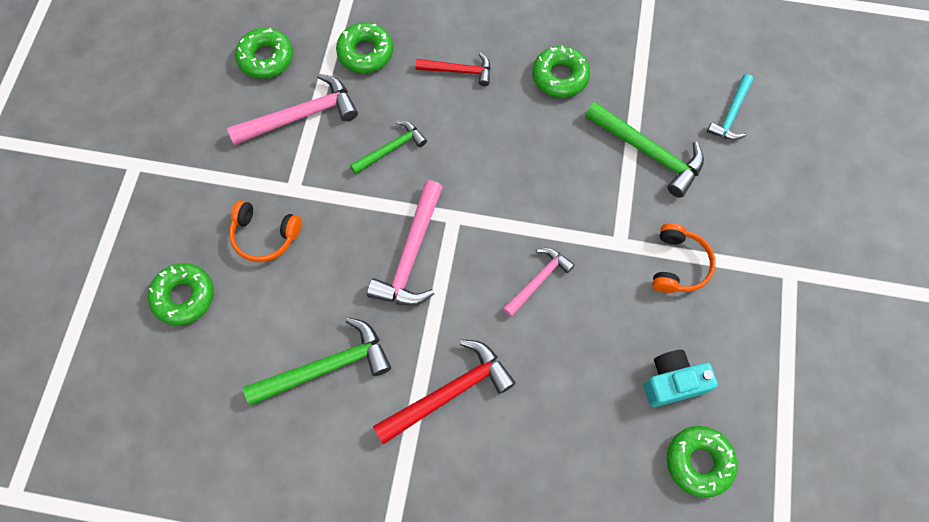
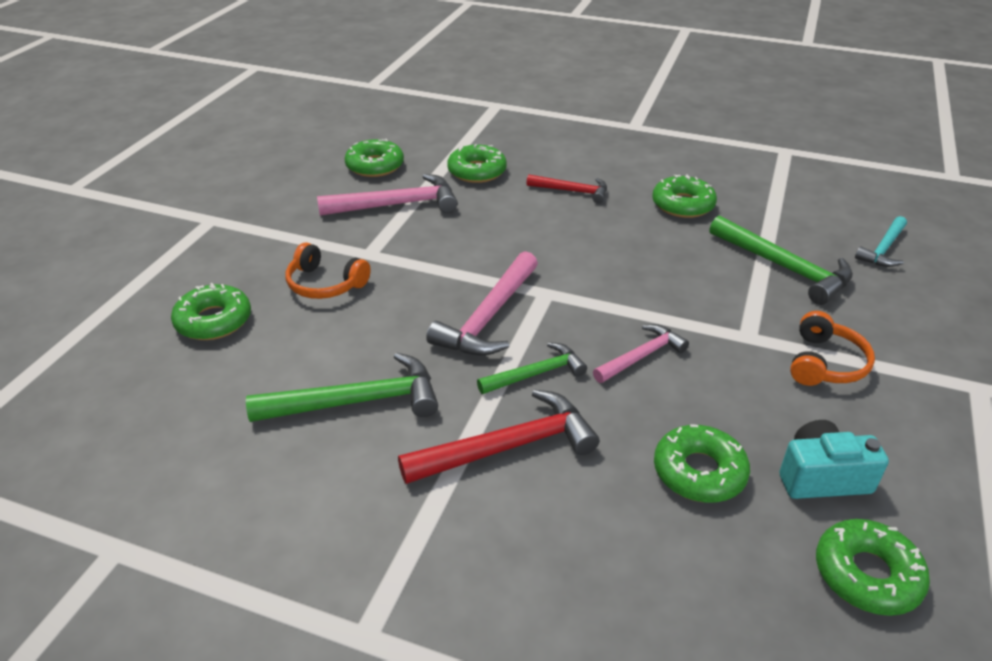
camera: 10 degrees right, 30 degrees down
(391, 149) = (486, 236): green hammer -> green hammer (536, 374)
(587, 392) = (699, 472): none -> green donut

